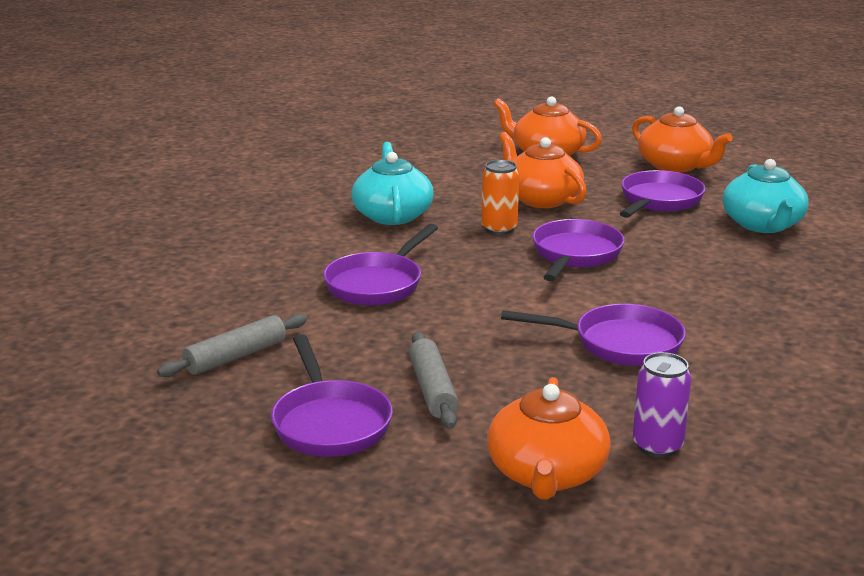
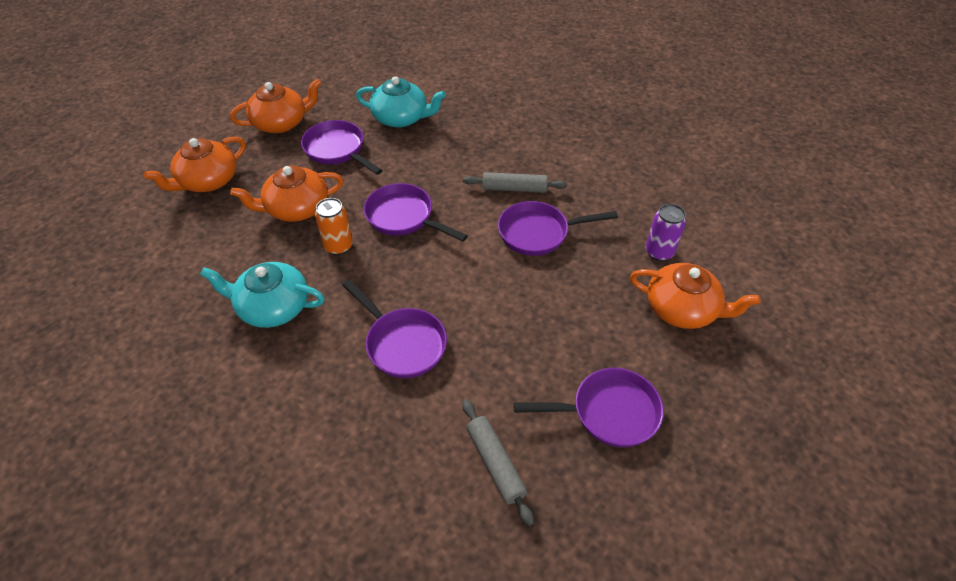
camera: 75 degrees left, 25 degrees up
(432, 390) = (575, 343): grey rolling pin -> grey rolling pin (514, 189)
(619, 343) = (538, 233): purple pan -> purple pan turned 120 degrees counterclockwise

